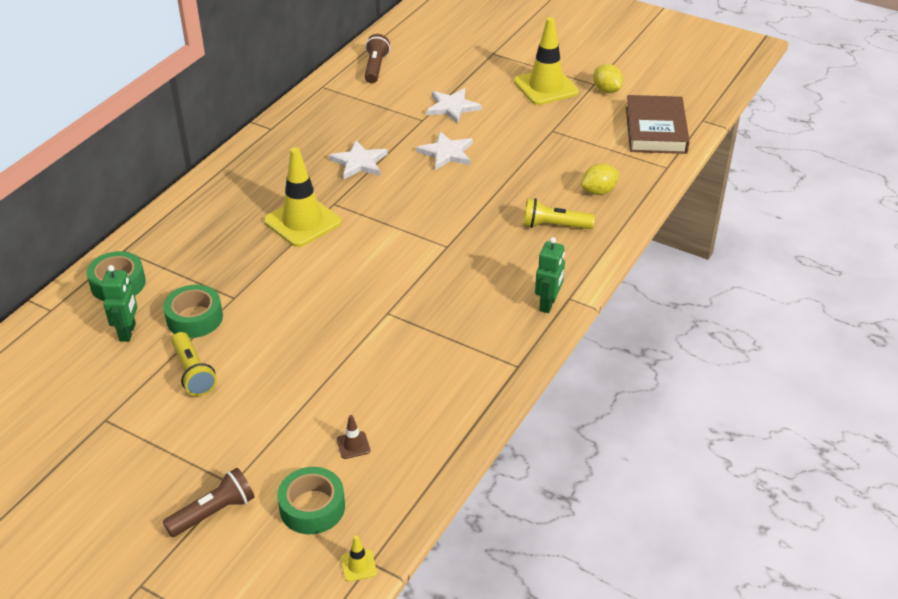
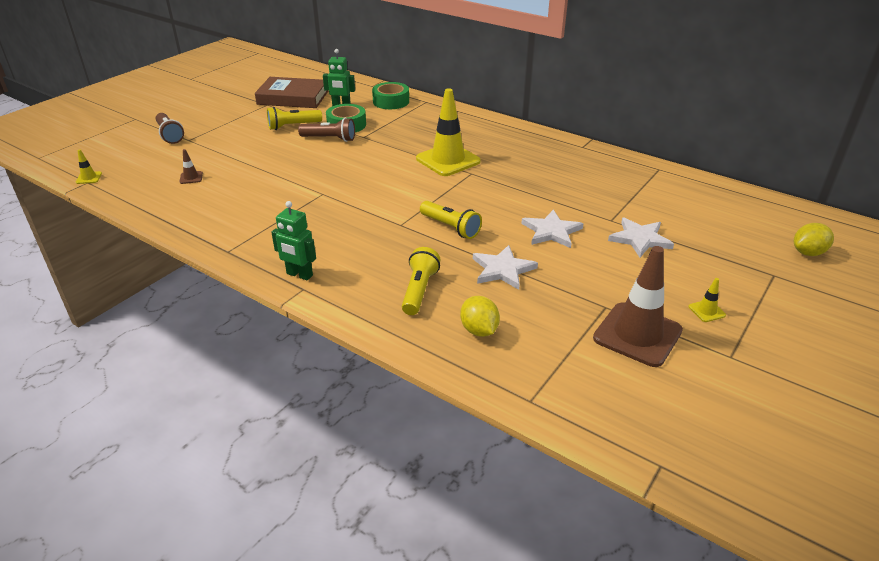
camera: 95 degrees right, 5 degrees down
(312, 507) = (148, 164): green tape -> none
(359, 162) = (533, 185): white star -> white star (502, 269)
(375, 67) = (706, 196): brown flashlight -> brown flashlight (330, 139)
(448, 213) = (451, 227): none -> yellow flashlight
(546, 87) = (706, 311): yellow traffic cone -> yellow traffic cone, size x0.41
(582, 118) = (637, 334): none -> brown traffic cone
(606, 90) = (717, 367): yellow lemon -> yellow lemon (808, 253)
(656, 130) = (622, 404): brown book -> brown book (293, 97)

